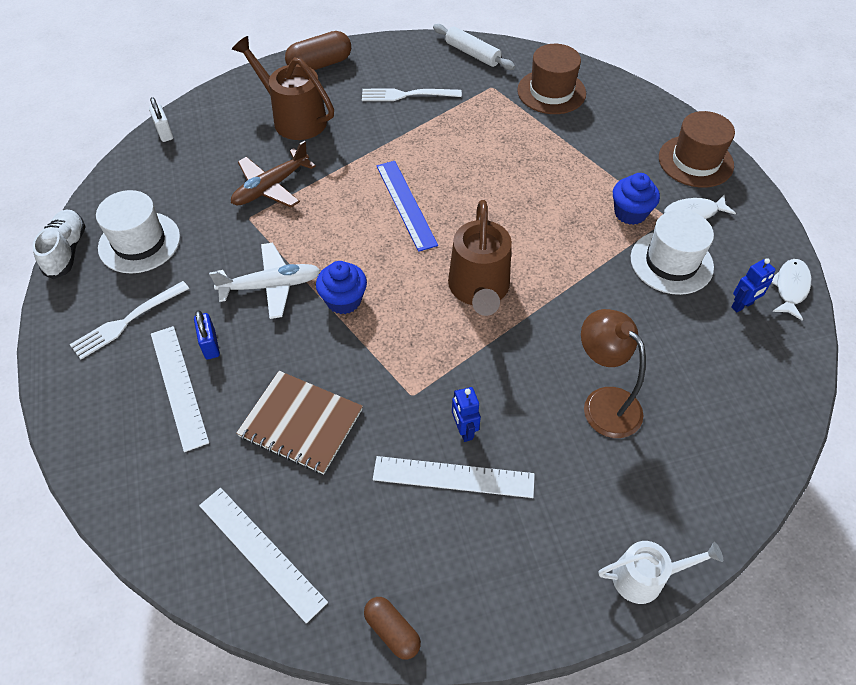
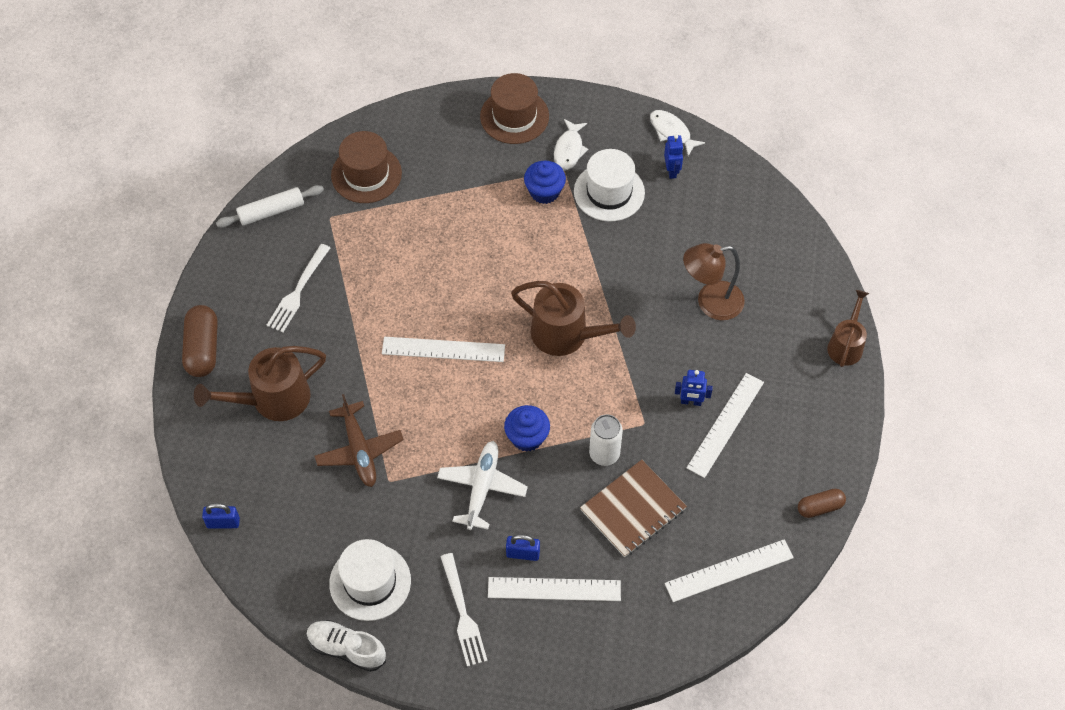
camera: 65 degrees left, 5 degrees up
(164, 132) = (223, 523): white padlock -> blue padlock
(356, 372) = (604, 454): none -> white can
(405, 204) = (443, 349): blue ruler -> white ruler
(646, 577) = (846, 344): white watering can -> brown watering can

